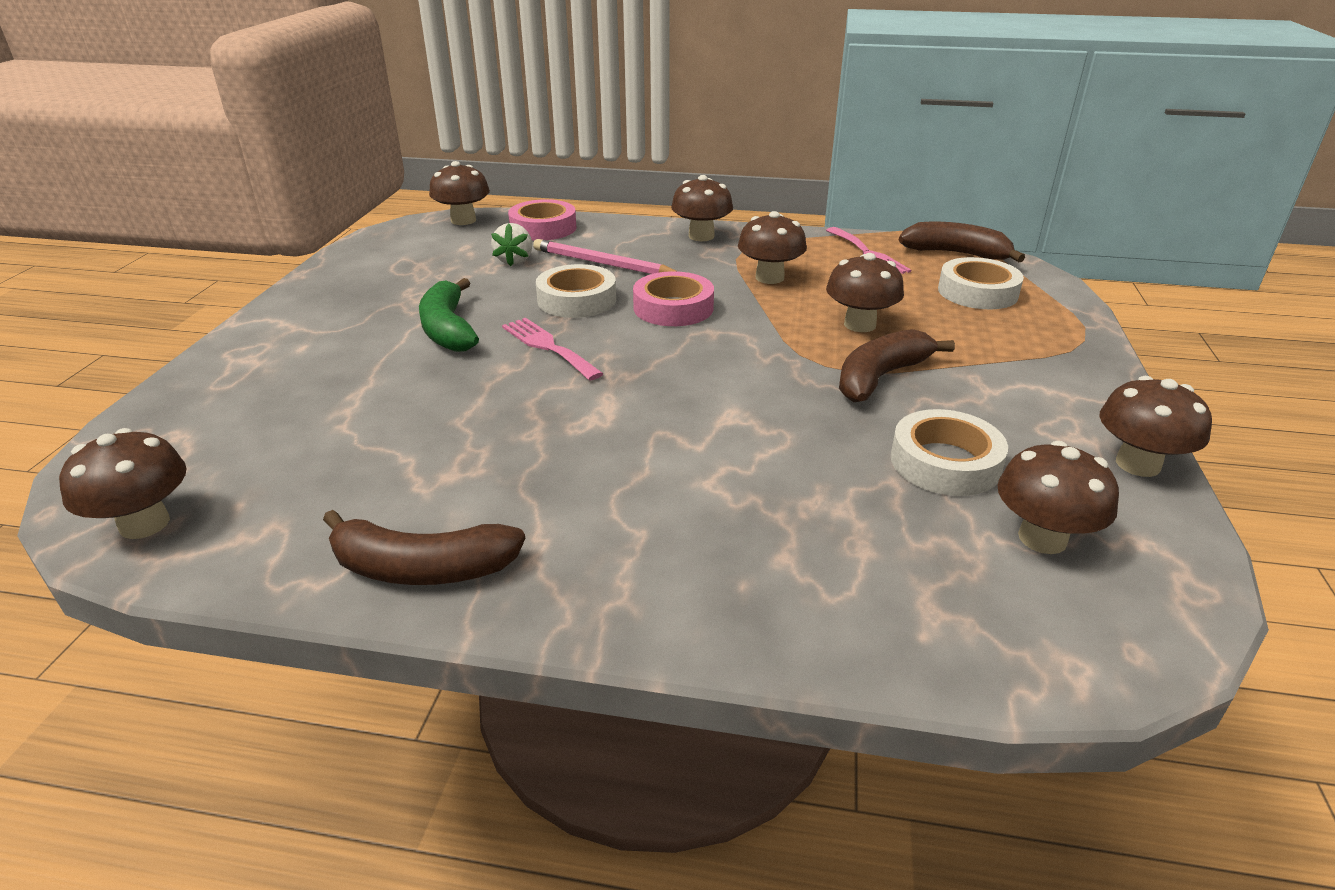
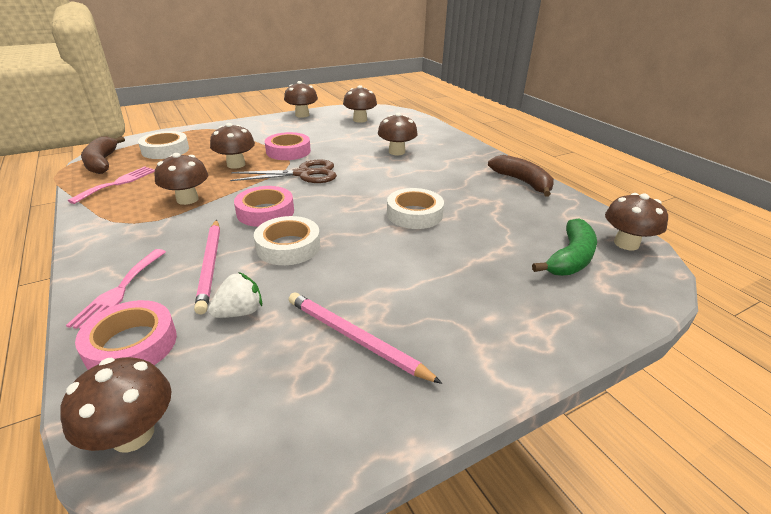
camera: 130 degrees left, 0 degrees up
(404, 288) = (355, 339): none -> pink pencil
(448, 329) = (387, 271): green banana -> green banana (570, 258)
(548, 346) = (360, 227): pink fork -> pink fork (119, 291)
(701, 236) = (111, 247): brown mushroom -> brown mushroom (396, 152)
(760, 361) = (303, 174): none -> brown scissors
(880, 377) = (288, 151): brown banana -> pink tape
(945, 462) = (338, 133): white tape -> white tape (414, 214)

